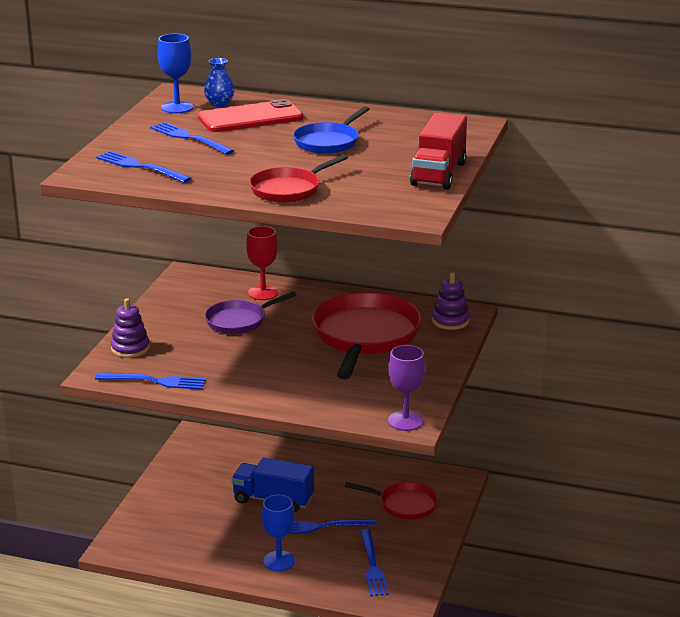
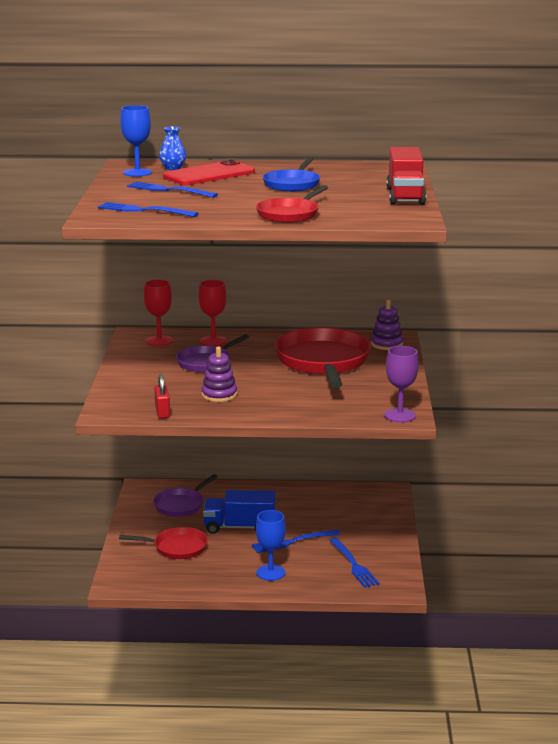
camera: 15 degrees left, 5 degrees down
(130, 348) = (122, 391): purple stacking toy -> purple stacking toy (219, 395)
(156, 381) = (162, 412): blue fork -> red padlock
(206, 285) = (159, 341): none -> red goblet
(225, 462) = (181, 505): none -> purple pan
(404, 505) = (354, 516): red pan -> red pan (176, 547)

